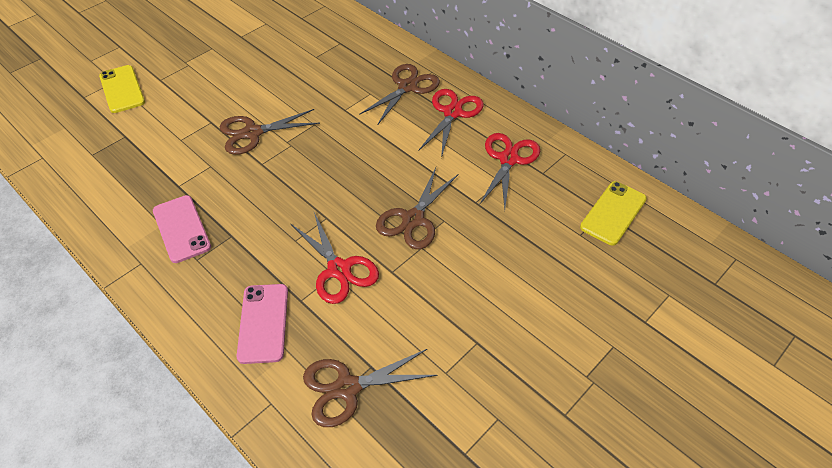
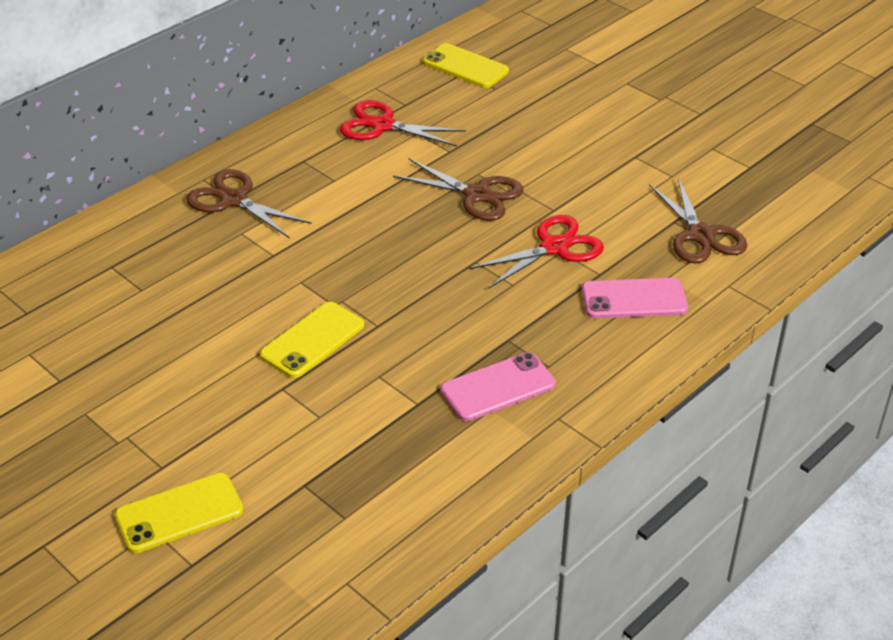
camera: 90 degrees left, 10 degrees down
(252, 133) = (312, 340): brown scissors -> yellow phone
(452, 113) = (293, 163): red scissors -> none

